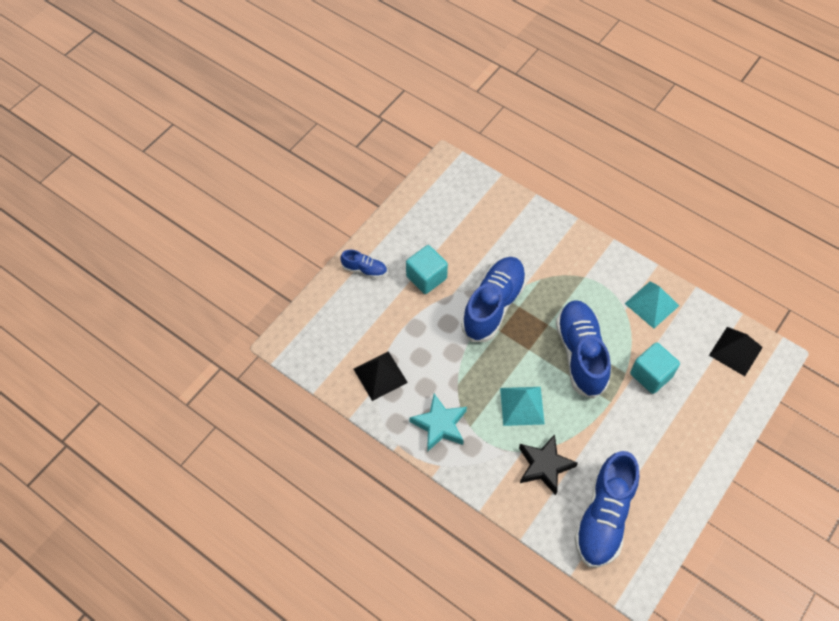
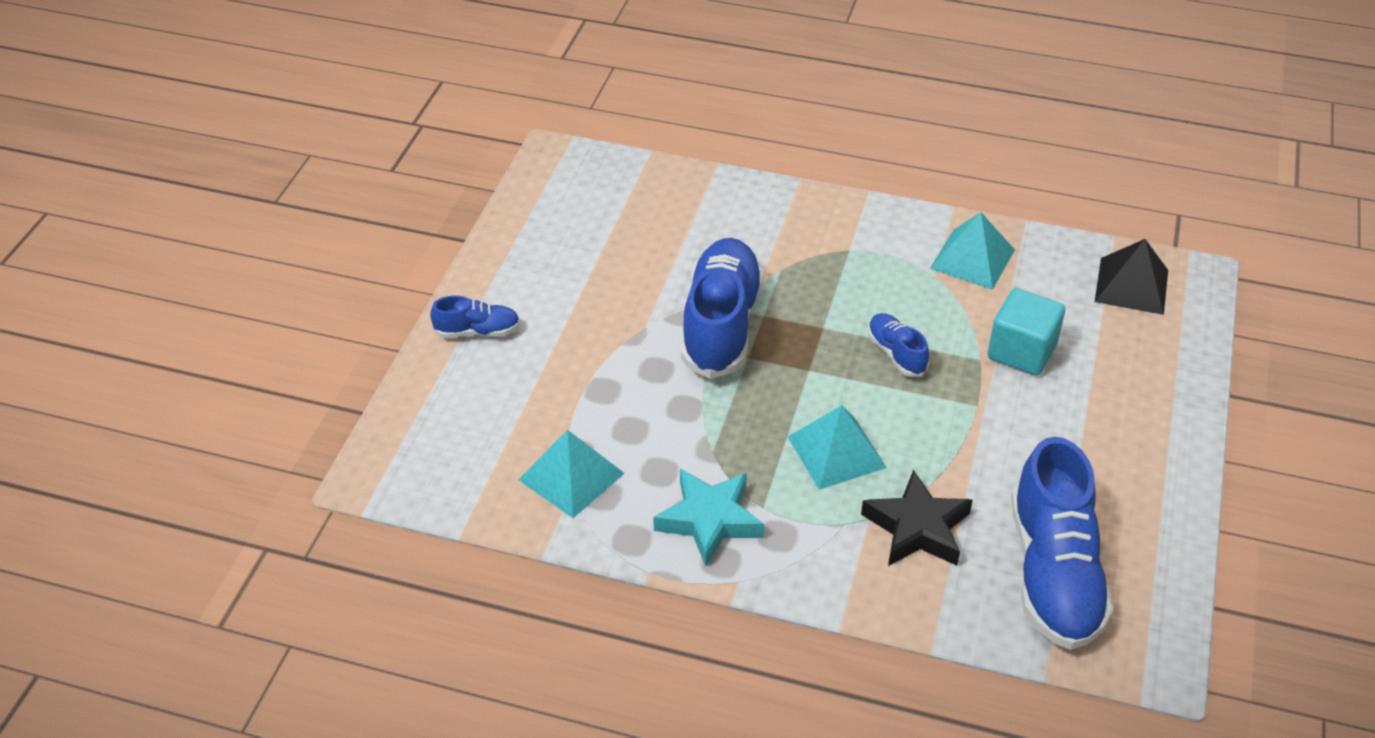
camera: 20 degrees left, 15 degrees down
(380, 375) = (571, 476): black pyramid -> turquoise pyramid
(426, 277) = (590, 315): turquoise cube -> none
(580, 354) = (896, 354): blue shoe -> blue shoe, size x0.48

